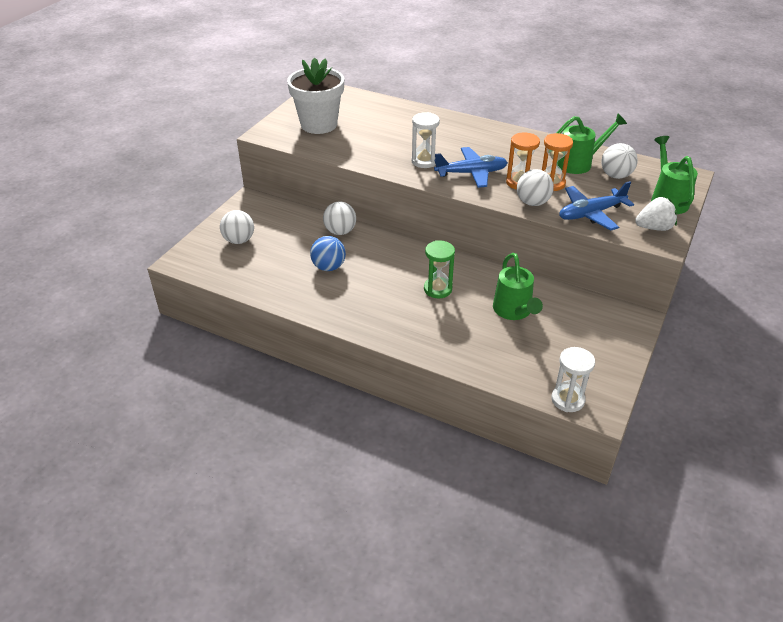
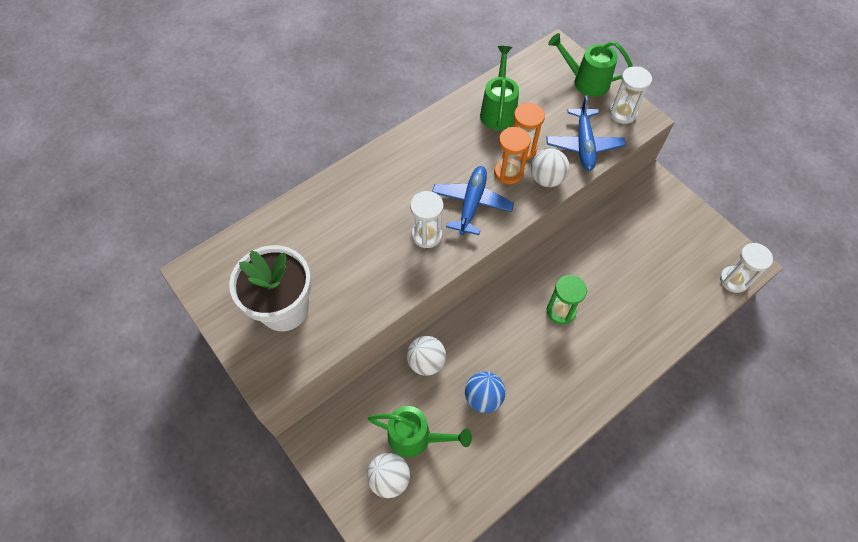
camera: 65 degrees left, 20 degrees up
(514, 311) = (615, 264): green watering can -> green watering can (416, 437)
(615, 175) = (532, 95): white ball -> none
(654, 228) = (622, 113): white strawberry -> white hourglass

